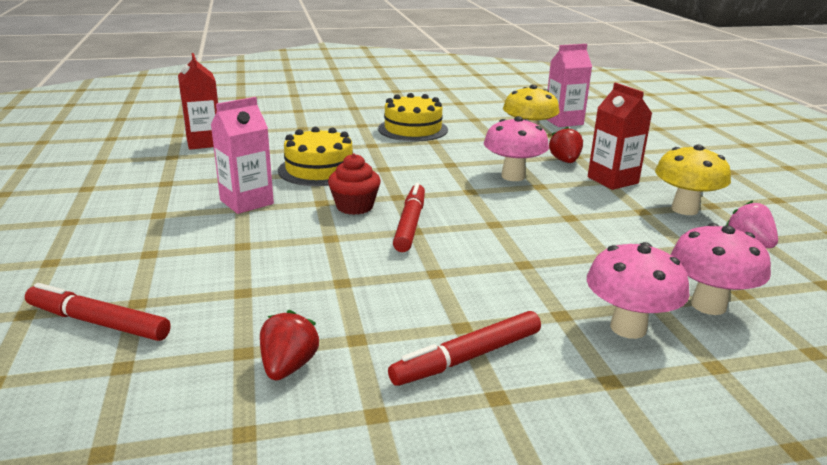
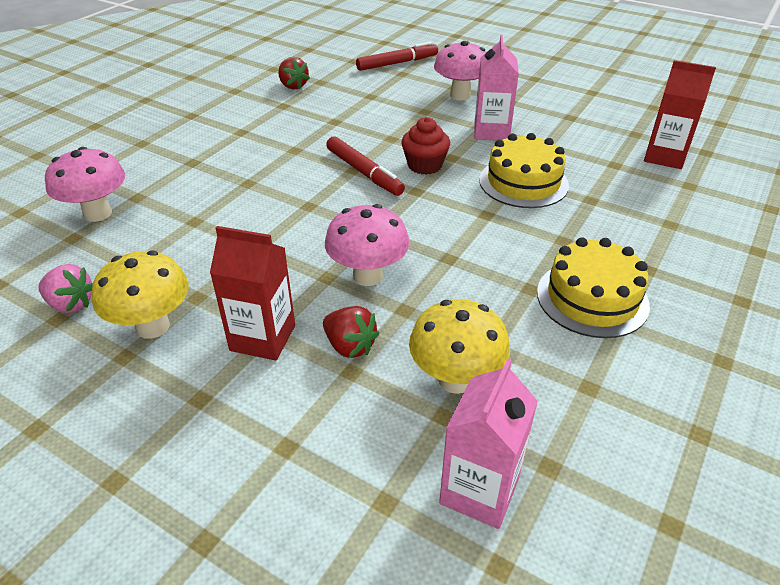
camera: 135 degrees right, 15 degrees up
(467, 357) = (221, 121): red marker -> none
(628, 328) = (146, 173): pink mushroom -> pink mushroom (460, 95)

